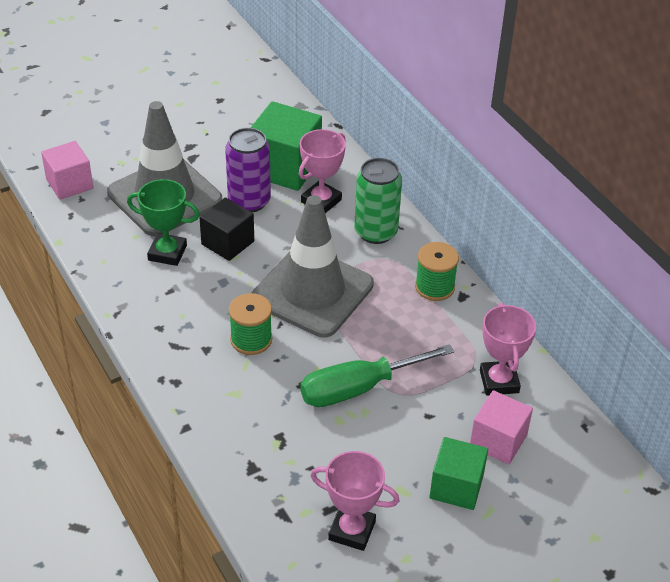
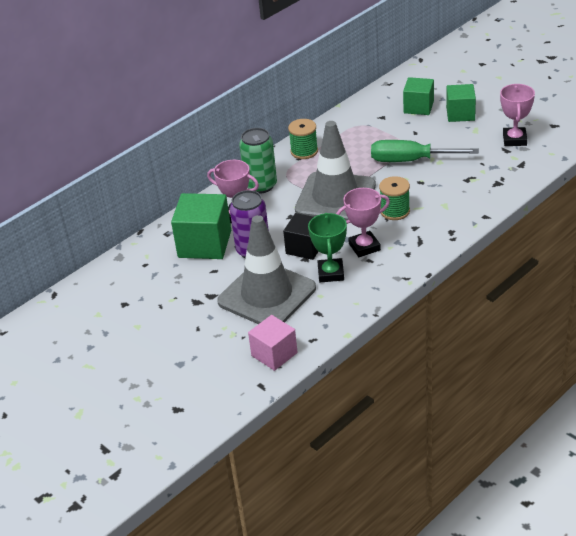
camera: 100 degrees left, 5 degrees down
(358, 388) = (410, 160): green screwdriver -> green screwdriver turned 135 degrees clockwise
(498, 441) = (418, 107): pink cube -> green cube
(499, 381) = (373, 114): pink trophy -> pink trophy (364, 247)

